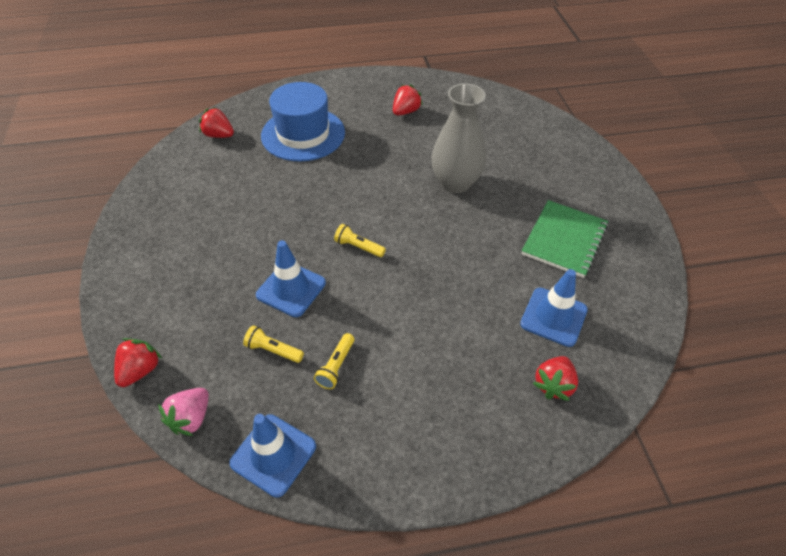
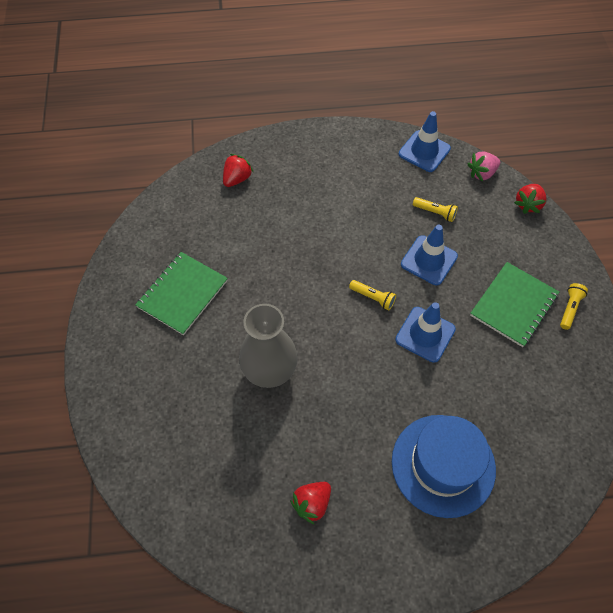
camera: 175 degrees left, 10 degrees up
(191, 418) = (482, 173): pink strawberry -> pink strawberry turned 150 degrees counterclockwise
(205, 248) = (513, 305): none -> green notebook
(219, 135) = (547, 469): red strawberry -> none
(336, 366) = (388, 199): yellow flashlight -> yellow flashlight (570, 309)
(553, 317) = (219, 225): blue traffic cone -> blue traffic cone (425, 334)

